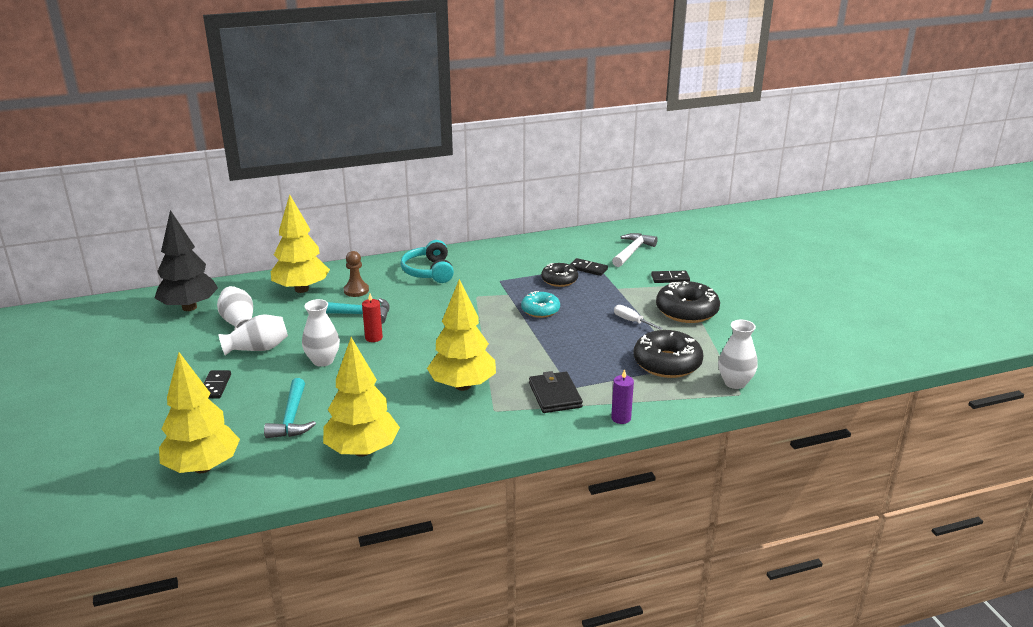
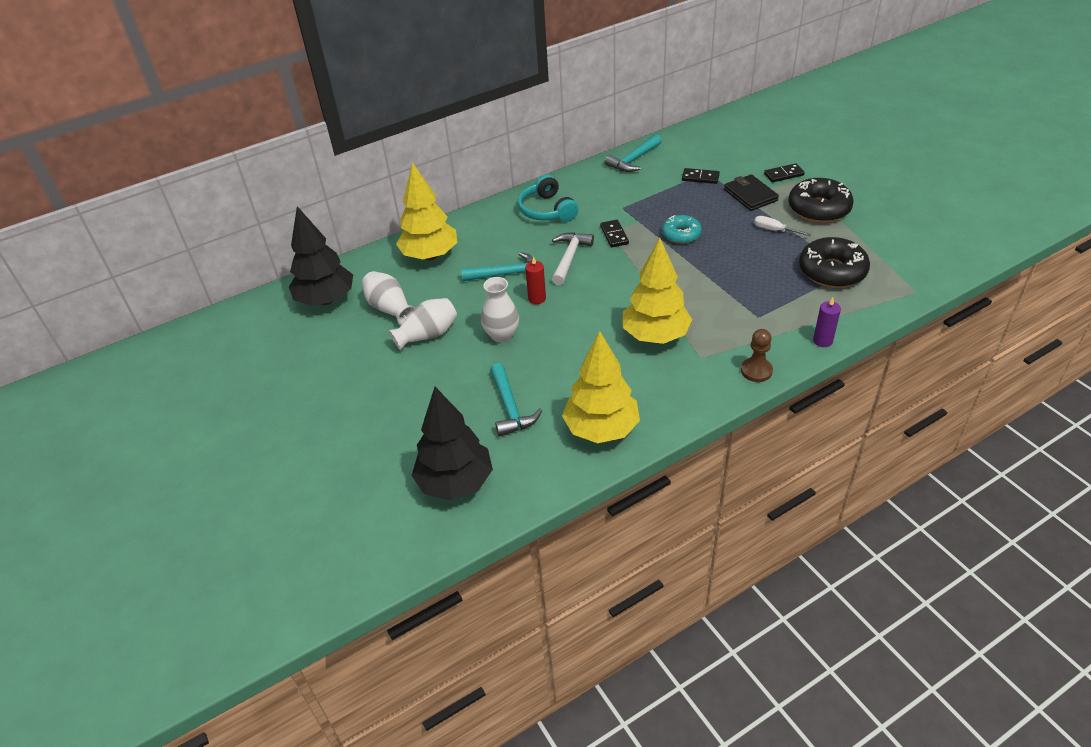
camera: 10 degrees left, 15 degrees up
(203, 467) = (455, 482): yellow tree -> black tree
(215, 386) = (411, 388): black domino -> black domino (614, 235)
(356, 290) = (487, 246): brown pawn -> brown pawn (756, 371)
(534, 245) = (633, 160): none -> turquoise hammer
(555, 395) = (748, 328): black wallet -> black wallet (750, 195)
(559, 280) = (680, 196): black donut -> none
(632, 251) = (731, 150): white hammer -> white hammer (569, 258)
(735, 383) = (904, 280): white vase -> none

